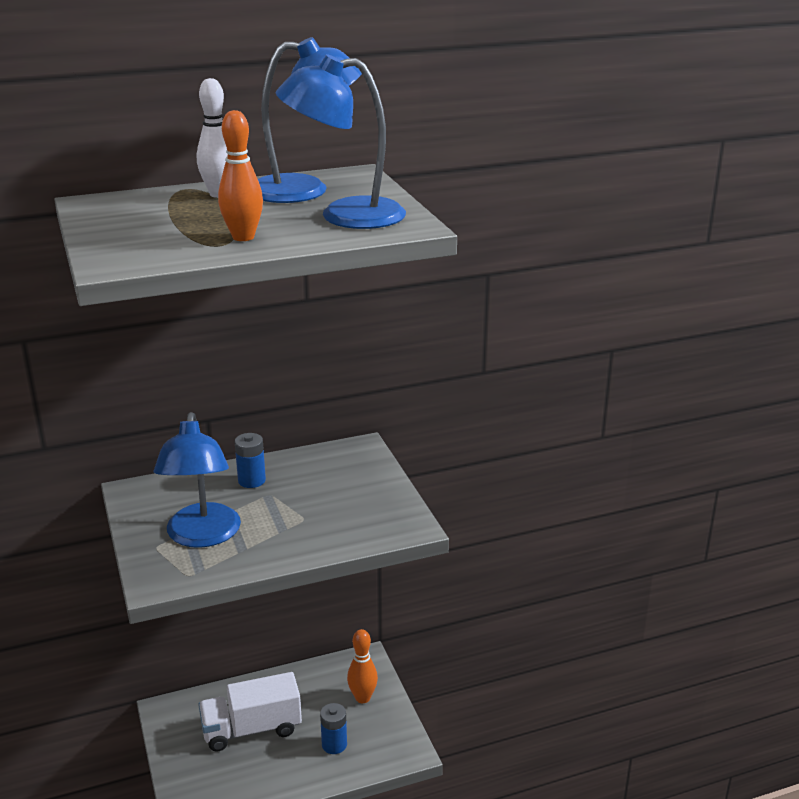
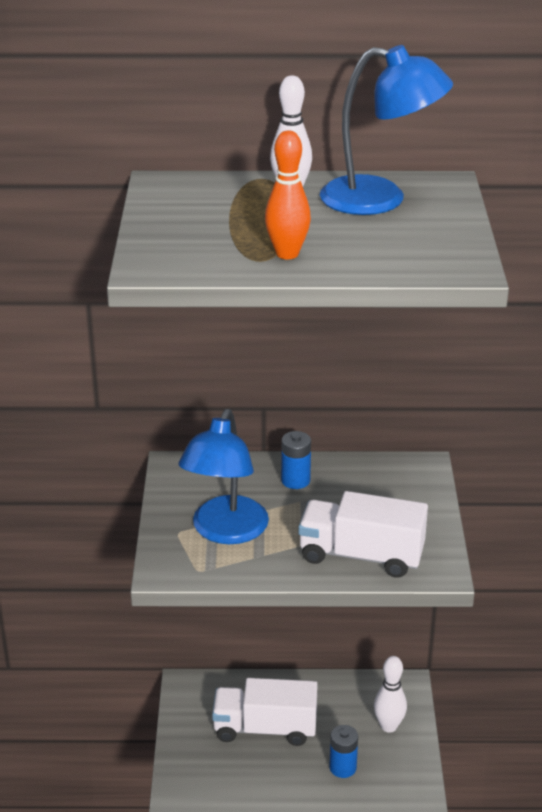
camera: 20 degrees right, 5 degrees up
(337, 529) = (361, 555): none -> white truck
(345, 216) = (403, 242): blue lamp -> none
(362, 698) = (388, 726): orange bowling pin -> white bowling pin

